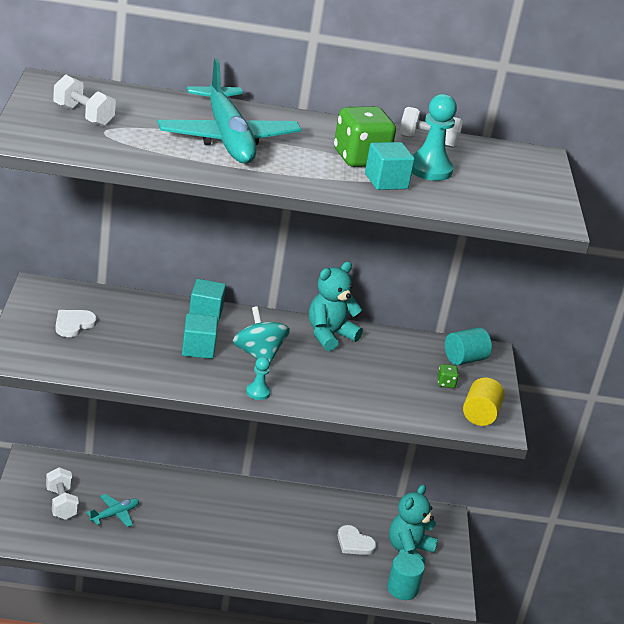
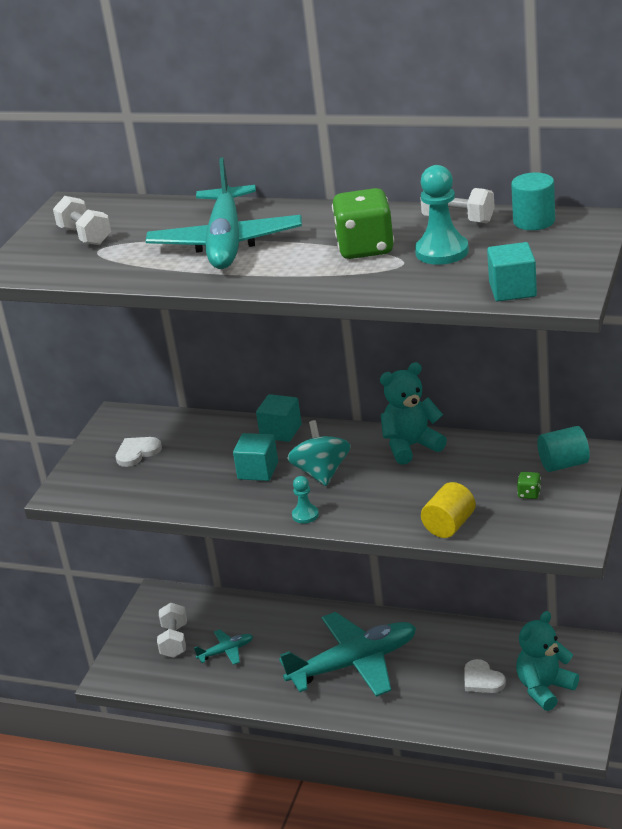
camera: 25 degrees right, 0 degrees up
(237, 528) = (354, 664): none -> turquoise plane
(386, 181) = (381, 271): turquoise cube -> turquoise cube (512, 290)
(402, 589) = (524, 732): turquoise cylinder -> turquoise cylinder (534, 221)
(480, 415) = (557, 529): yellow cylinder -> yellow cylinder (449, 525)

